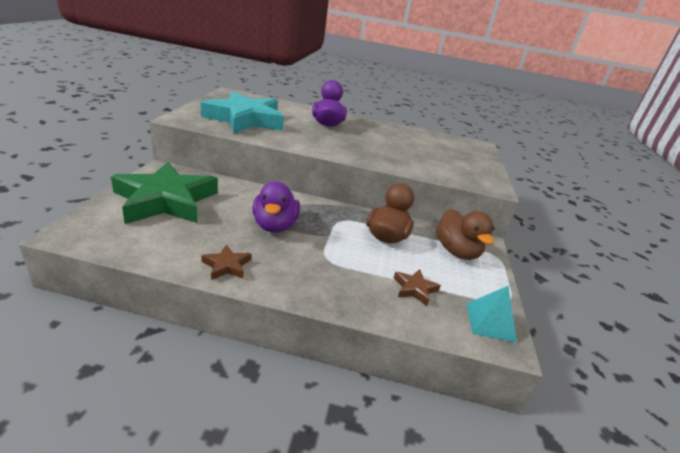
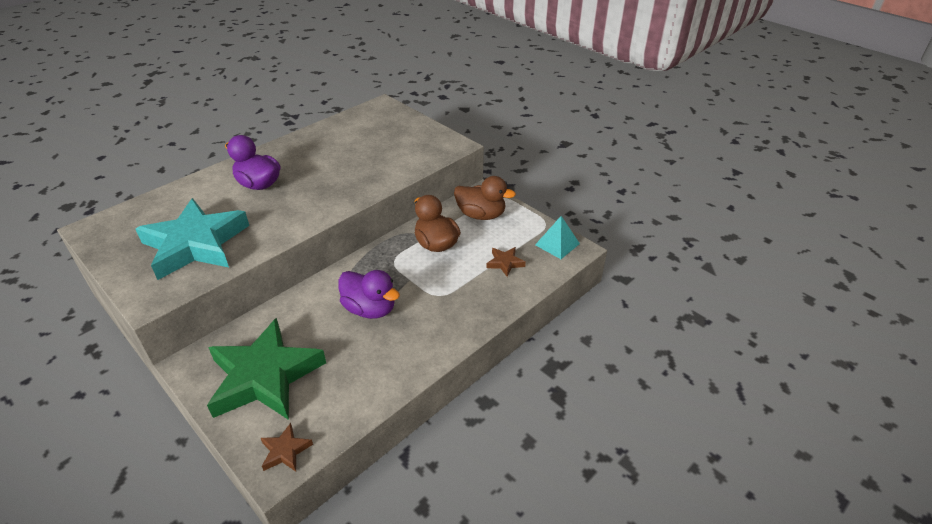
camera: 50 degrees left, 10 degrees up
(226, 266) = (407, 362): brown star -> brown star (285, 451)

